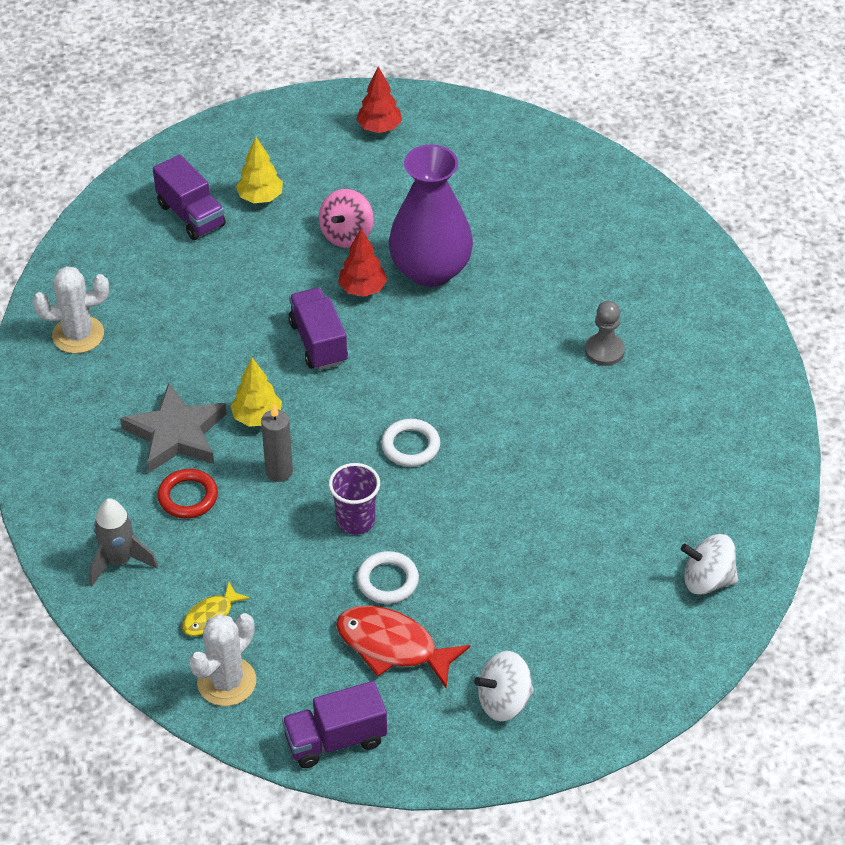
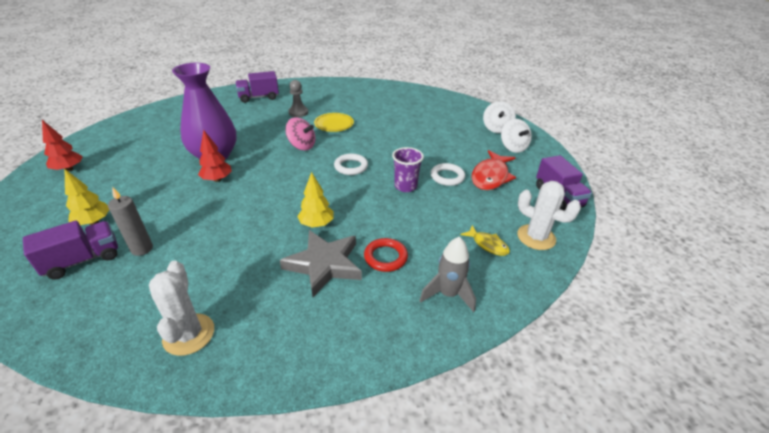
camera: 90 degrees left, 10 degrees down
(279, 471) = (365, 215): grey candle -> grey candle (142, 249)
(318, 342) = (256, 197): purple truck -> purple truck (259, 97)
(347, 235) = (163, 184): pink spinning top -> pink spinning top (301, 146)
(561, 410) = (334, 124): none -> yellow plate
(707, 580) = (434, 101): white spinning top -> white spinning top (496, 128)

